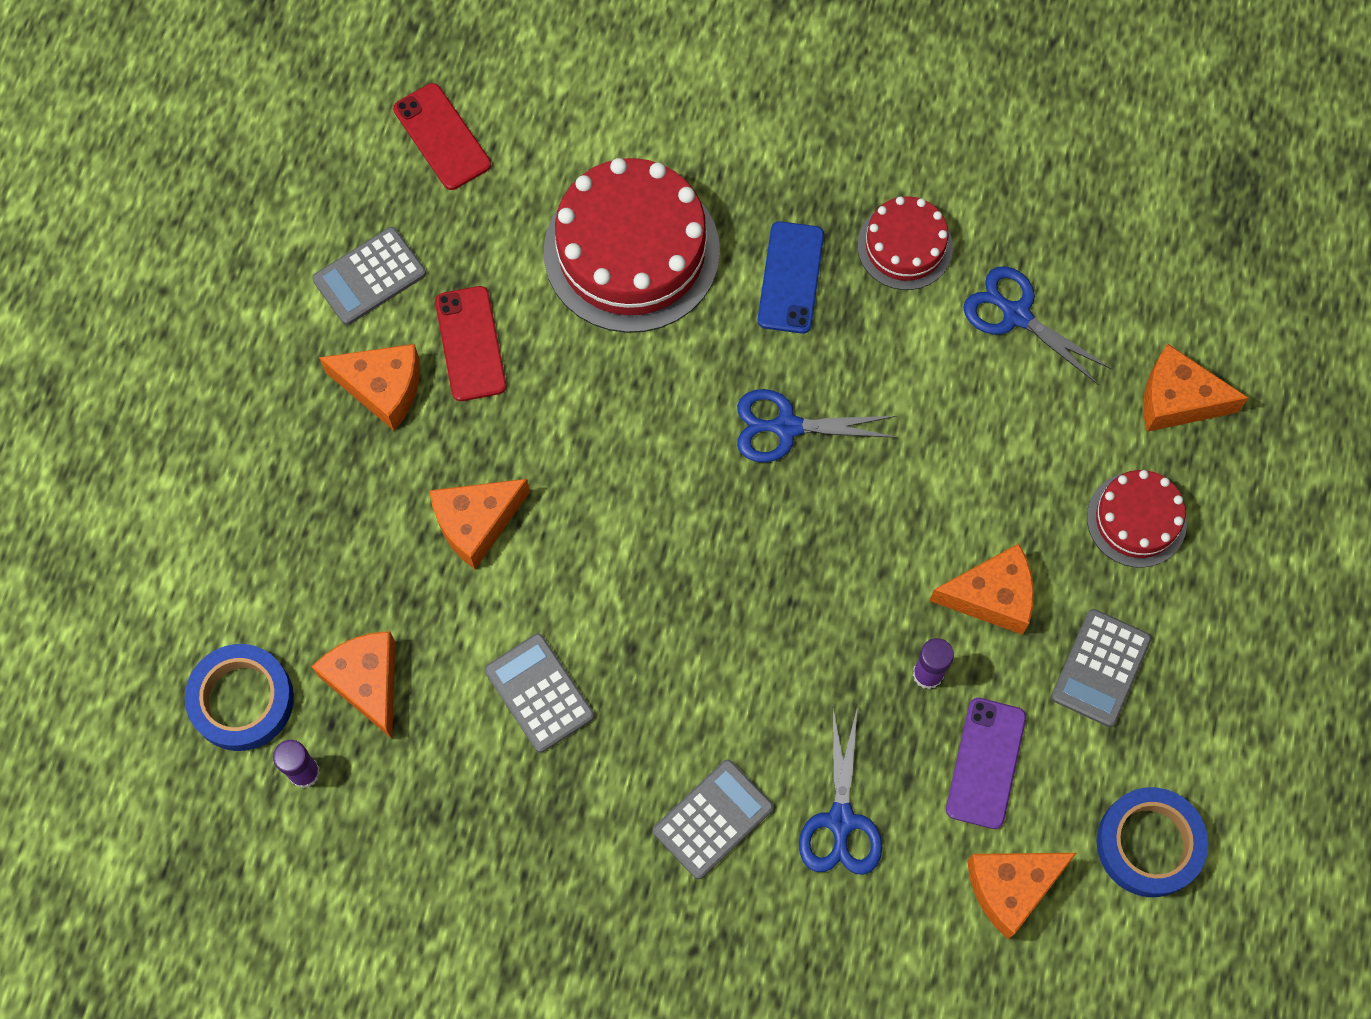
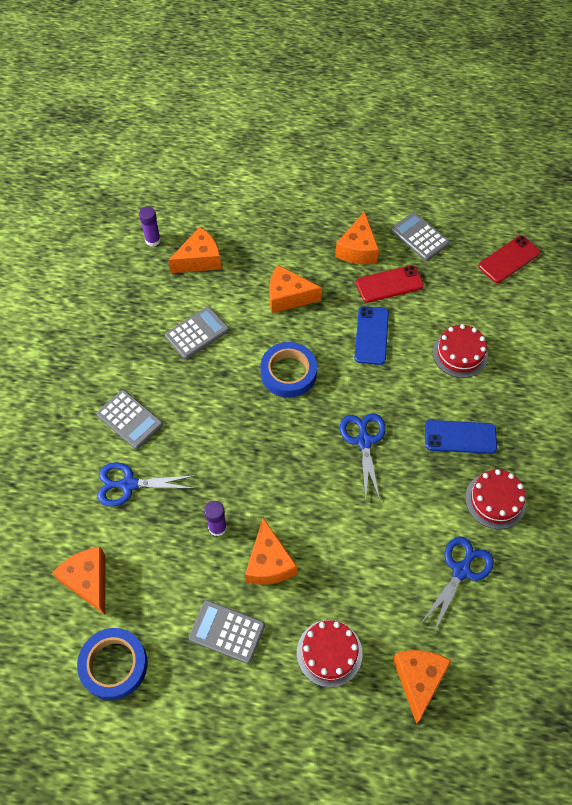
camera: 85 degrees right, 10 degrees down
(242, 700) = (188, 212): blue tape -> blue tape (288, 373)
(476, 523) = (288, 296): orange cheese -> orange cheese turned 45 degrees counterclockwise
(578, 388) = (371, 335): none -> blue phone
(631, 251) = (460, 354): red cake -> red cake, size x0.54
(985, 763) = (164, 563): purple phone -> none

